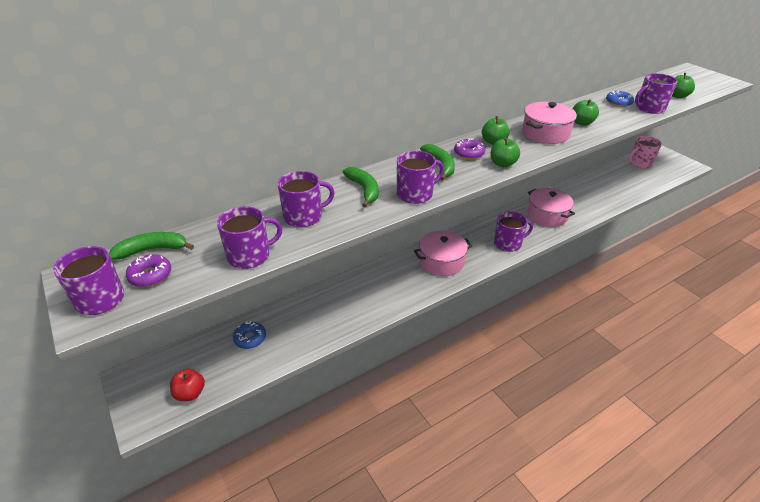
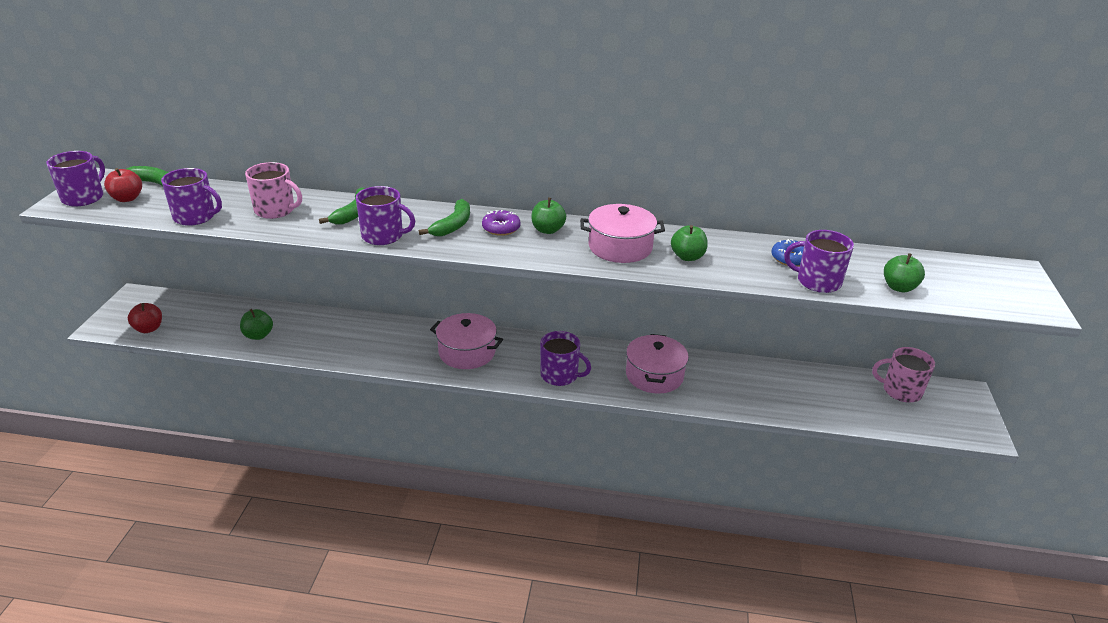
camera: 40 degrees right, 5 degrees down
(150, 275) = (127, 198): purple donut -> red apple
(250, 338) = (234, 318): blue donut -> none
(304, 216) = (275, 210): purple mug -> pink mug
(502, 164) = (510, 251): green apple -> green apple (258, 335)

